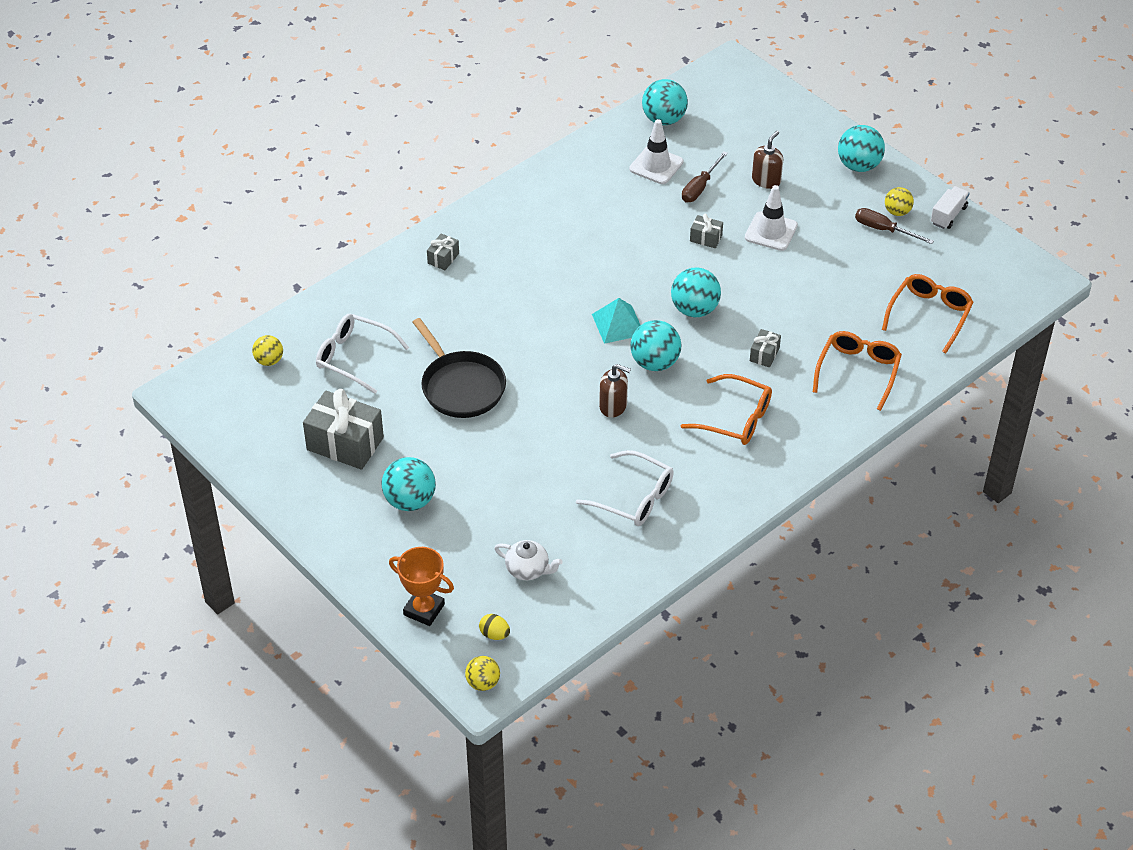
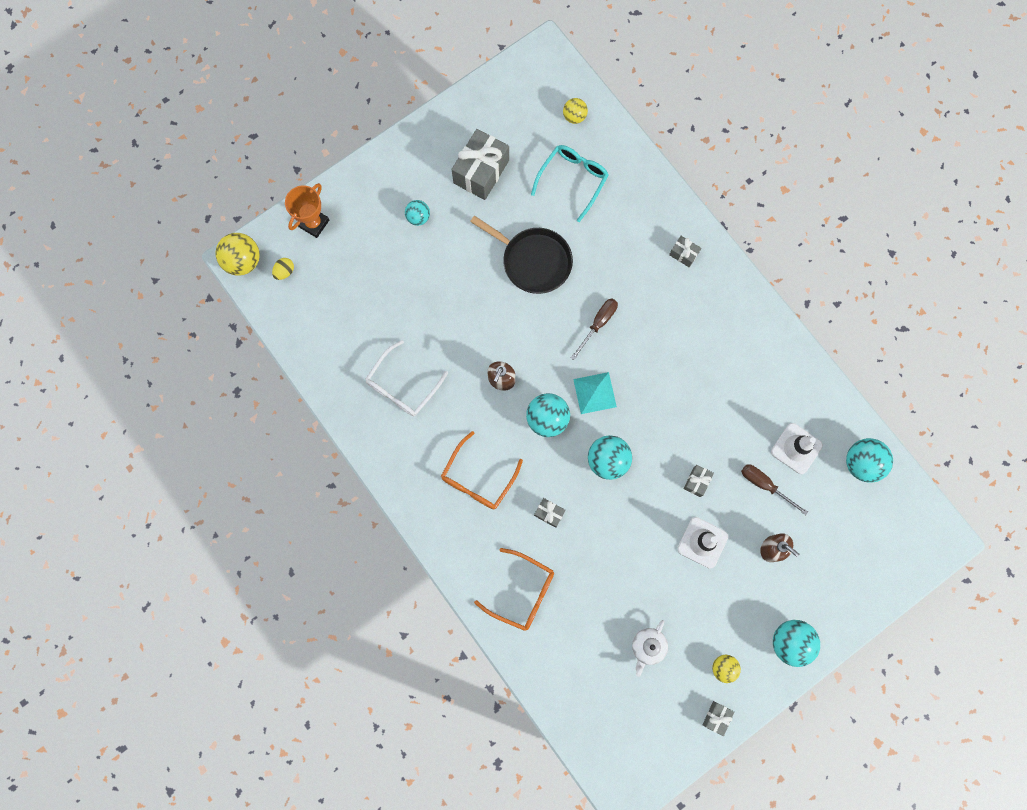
camera: 95 degrees right, 30 degrees up
(355, 357) = (572, 180): white glasses -> turquoise glasses
(410, 501) = (418, 217): turquoise ball -> turquoise ball, size x0.60
(461, 387) = (533, 261): black pan -> black pan turned 120 degrees counterclockwise
(483, 683) = (243, 261): yellow ball -> yellow ball, size x1.65
(528, 569) = (341, 300): white teapot -> white teapot (647, 646)
(883, 230) = (699, 649): brown screwdriver -> brown screwdriver (598, 324)
(929, 315) = (585, 670): orange glasses -> none
(948, 215) = (716, 717): white truck -> grey gift

